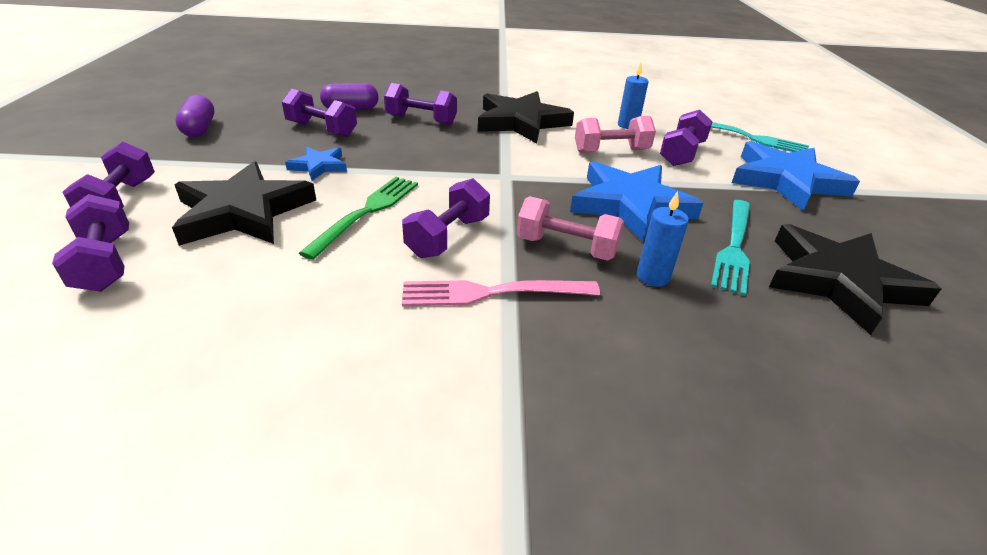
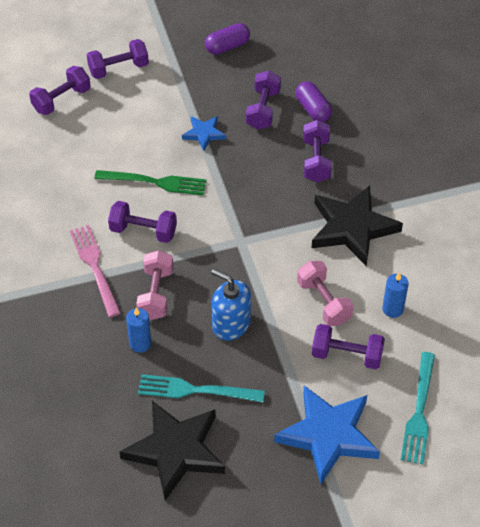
camera: 75 degrees right, 15 degrees up
(243, 212) = (130, 126): black star -> none
(630, 204) = (231, 324): blue star -> blue soap dispenser

